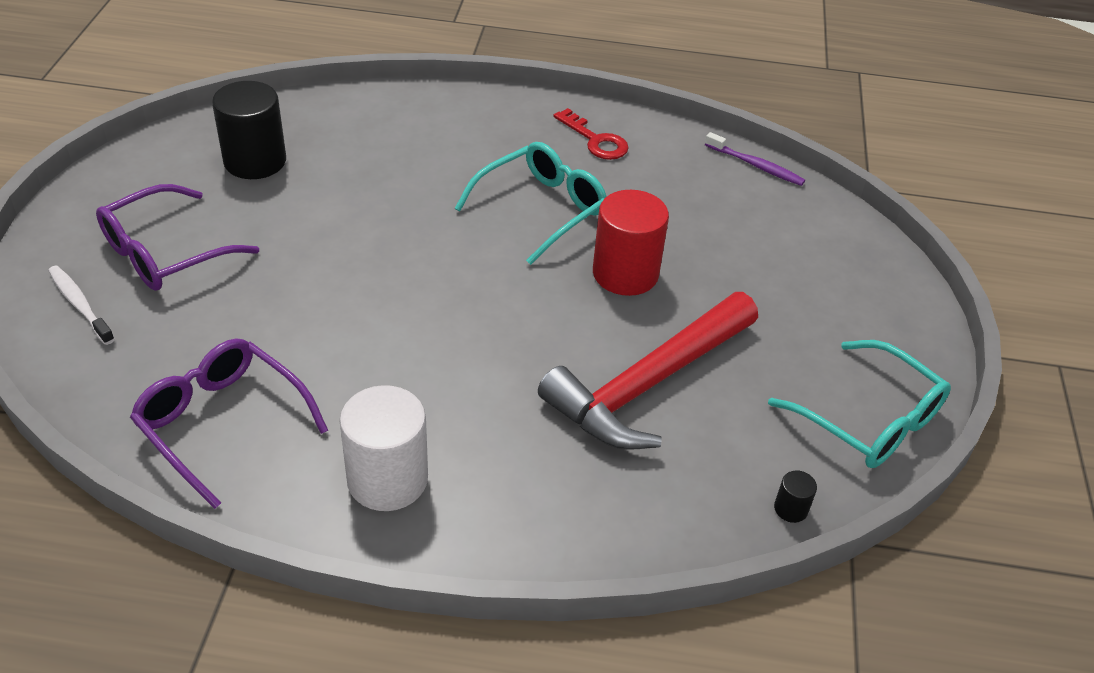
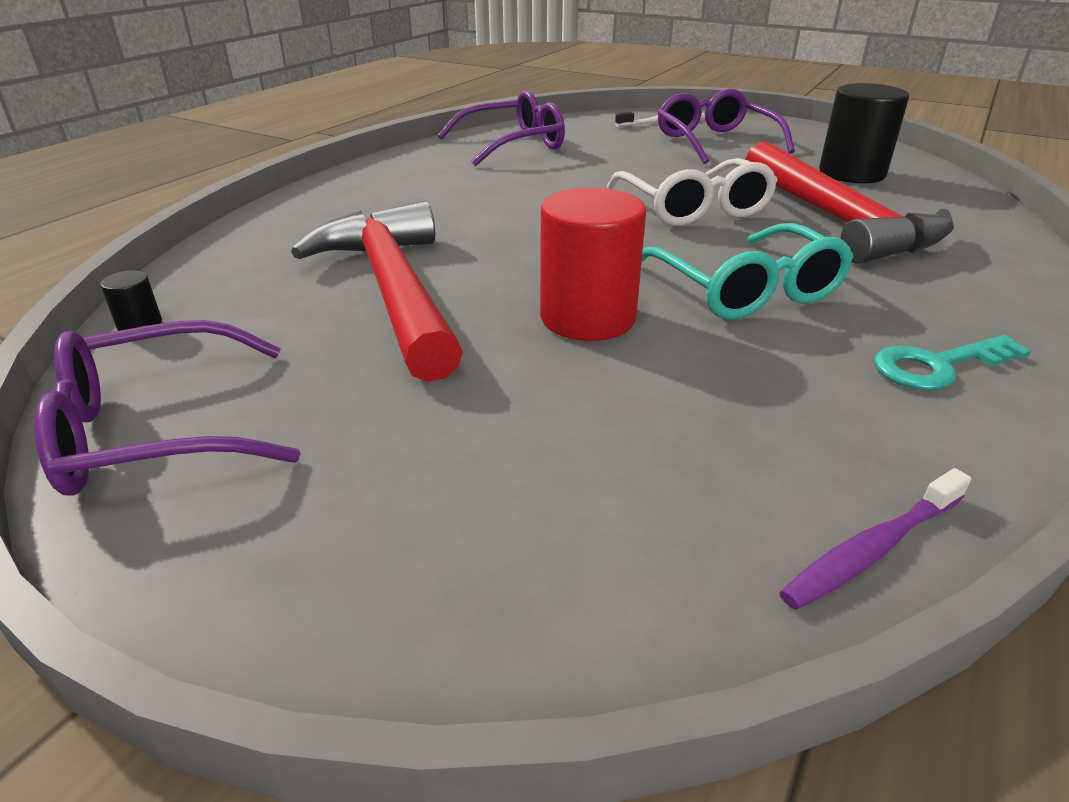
camera: 115 degrees right, 10 degrees down
(385, 170) = (837, 220): none -> red hammer
(387, 479) = (408, 178): white cylinder -> none
(391, 248) = (693, 208): none -> white glasses
(596, 140) = (937, 366): red key -> turquoise key
(869, 420) = (155, 431): turquoise glasses -> purple glasses

